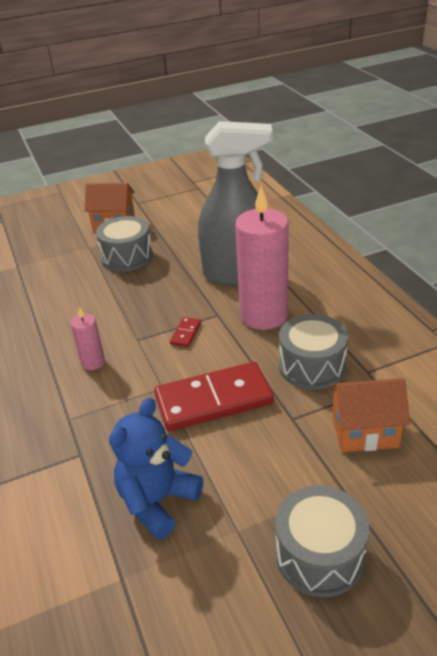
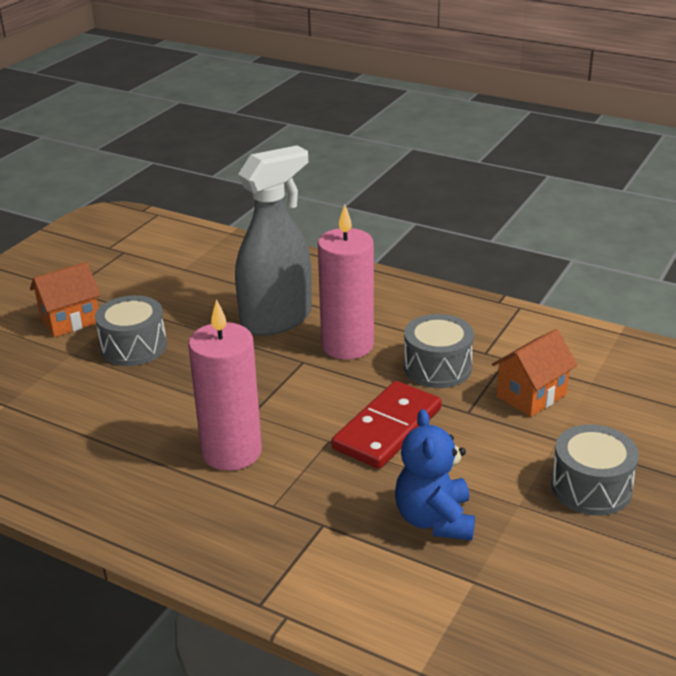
camera: 40 degrees left, 5 degrees down
(93, 362) = (231, 452): pink candle -> pink candle, size x2.15
(186, 333) = (293, 389): red domino -> none

